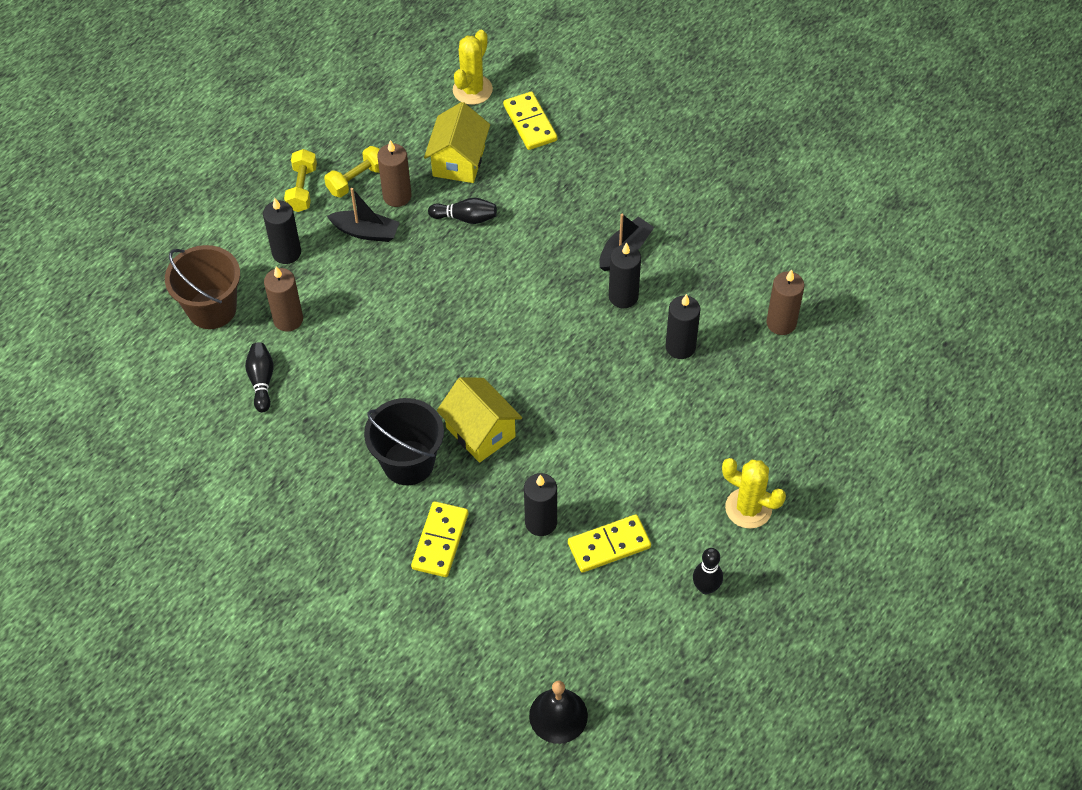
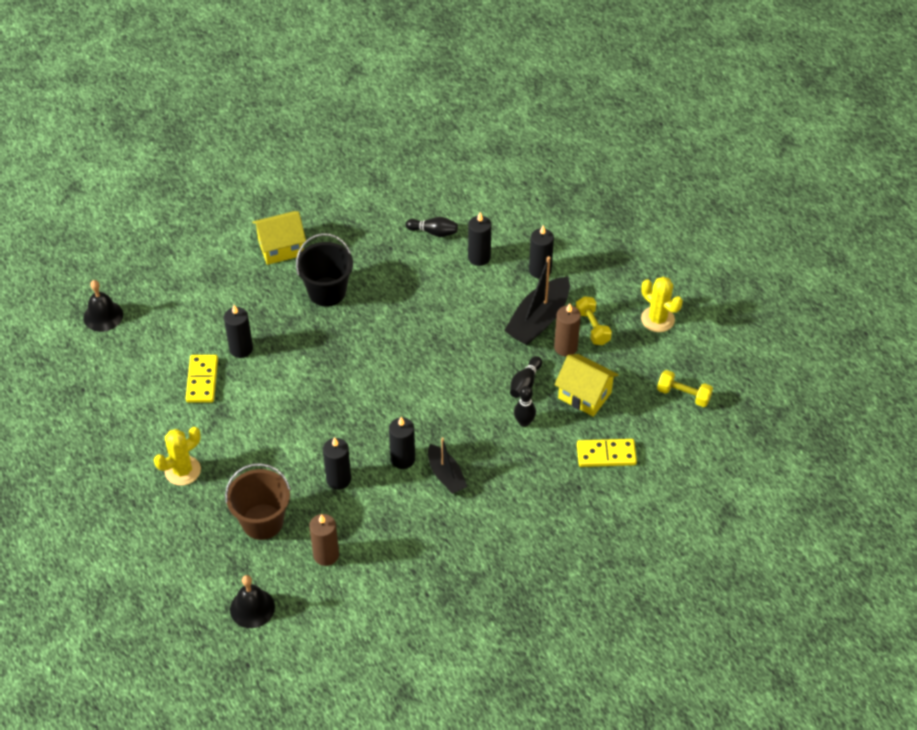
camera: 110 degrees right, 5 degrees down
(212, 309) = (508, 220): brown bucket -> brown bucket (262, 521)
(288, 319) = (479, 257): brown candle -> black candle
(302, 189) = (597, 293): yellow dumbbell -> yellow dumbbell (683, 395)
(365, 232) = (539, 320): black boat -> black boat, size x1.62
(440, 541) = (258, 292): yellow domino -> none
(472, 90) = (658, 426): yellow cactus -> yellow cactus (657, 319)
(480, 432) = (329, 337): yellow house -> yellow house (281, 248)
(706, 587) = (139, 423): black bowling pin -> black bowling pin (524, 422)
(881, 365) = (252, 608): none -> black bell

